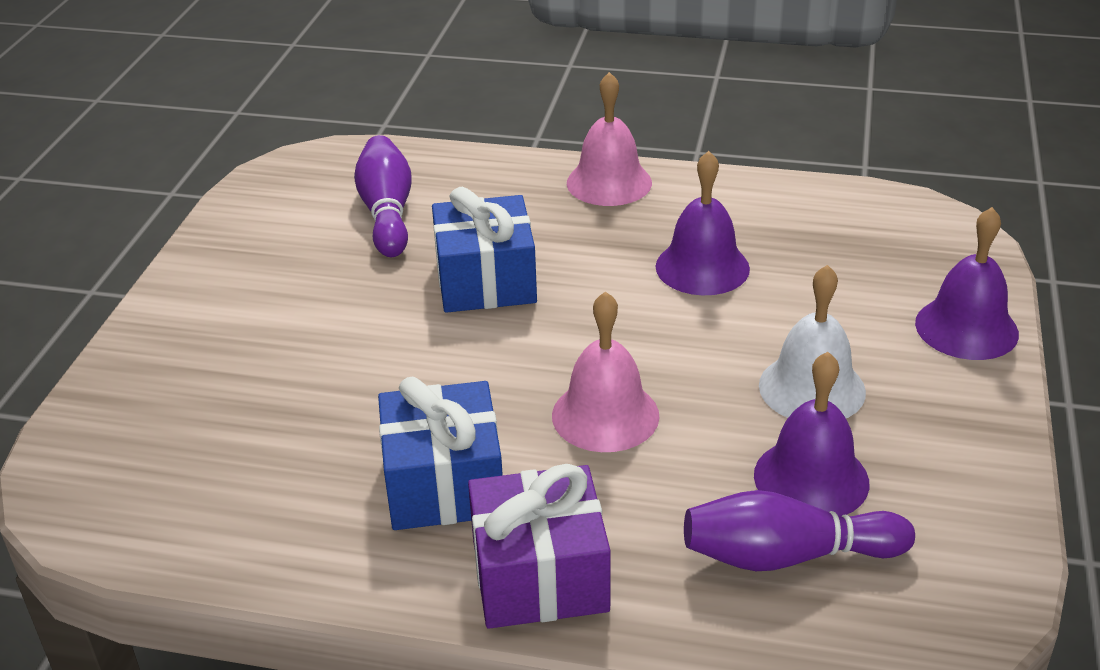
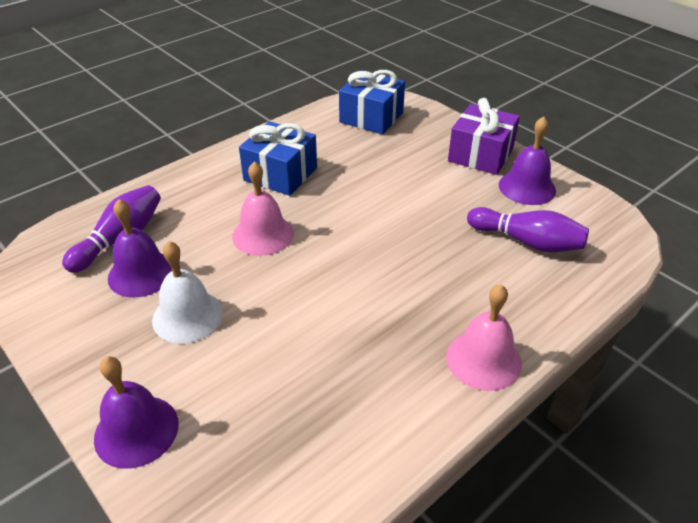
camera: 125 degrees right, 5 degrees up
(486, 280) = (416, 248): blue gift -> blue gift (371, 117)
(539, 575) = (204, 175): purple gift -> purple gift (480, 155)
(702, 267) = (337, 343): purple bell -> purple bell (527, 187)

